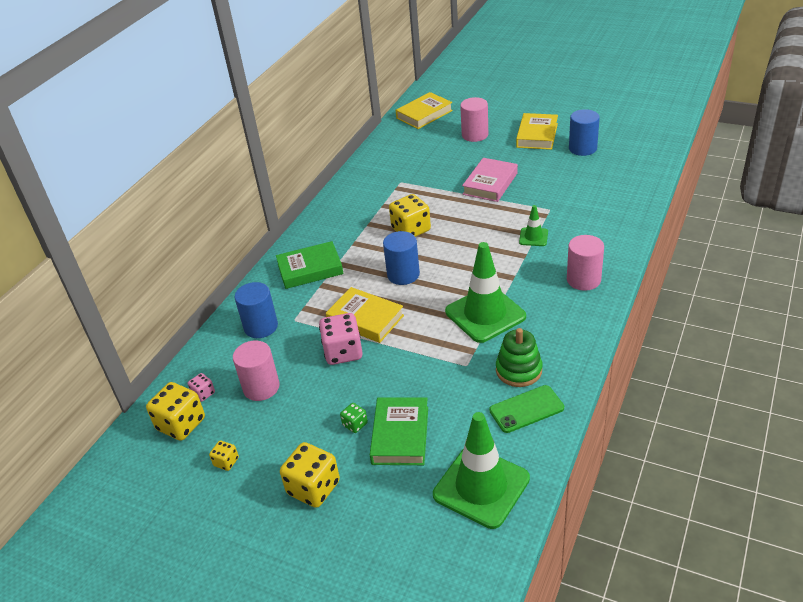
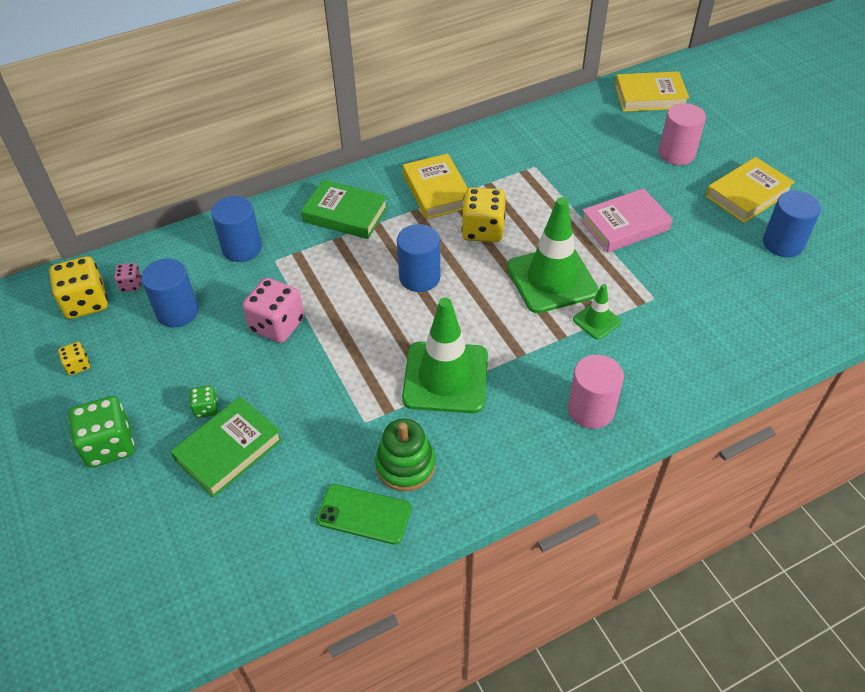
camera: 35 degrees right, 10 degrees up
(261, 387) = (177, 311): pink cylinder -> blue cylinder
(313, 488) = (109, 445): yellow dice -> green dice
(365, 319) = (333, 303): yellow book -> yellow book (437, 191)
(481, 487) = (233, 562): green traffic cone -> green traffic cone (551, 279)

